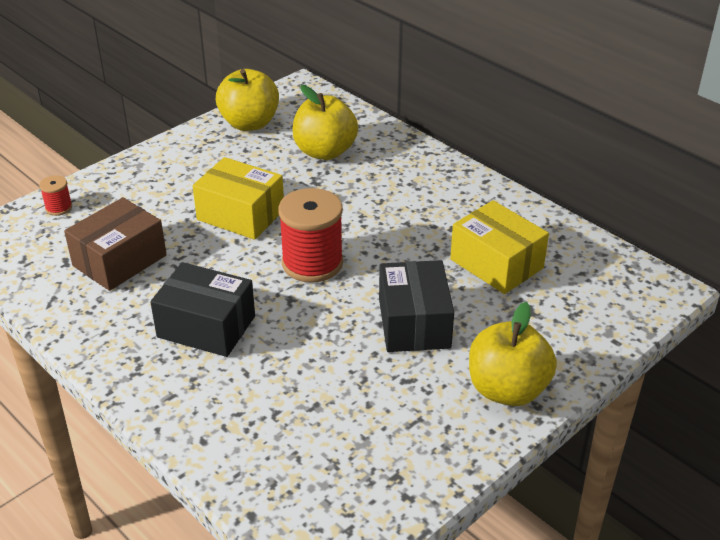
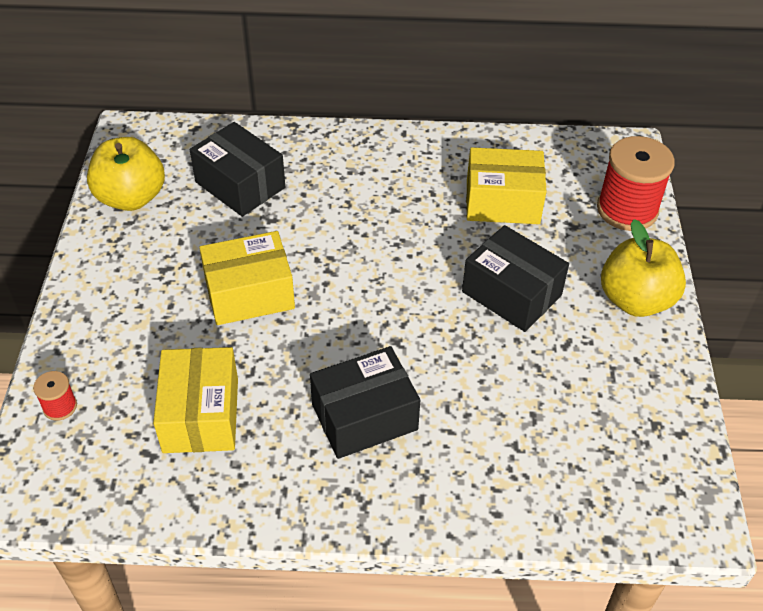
camera: 45 degrees left, 10 degrees up
(119, 260) = (201, 415): brown box -> yellow box
(312, 263) = (370, 297): red spool -> red spool (627, 210)
(325, 152) = (240, 185): yellow apple -> black box

